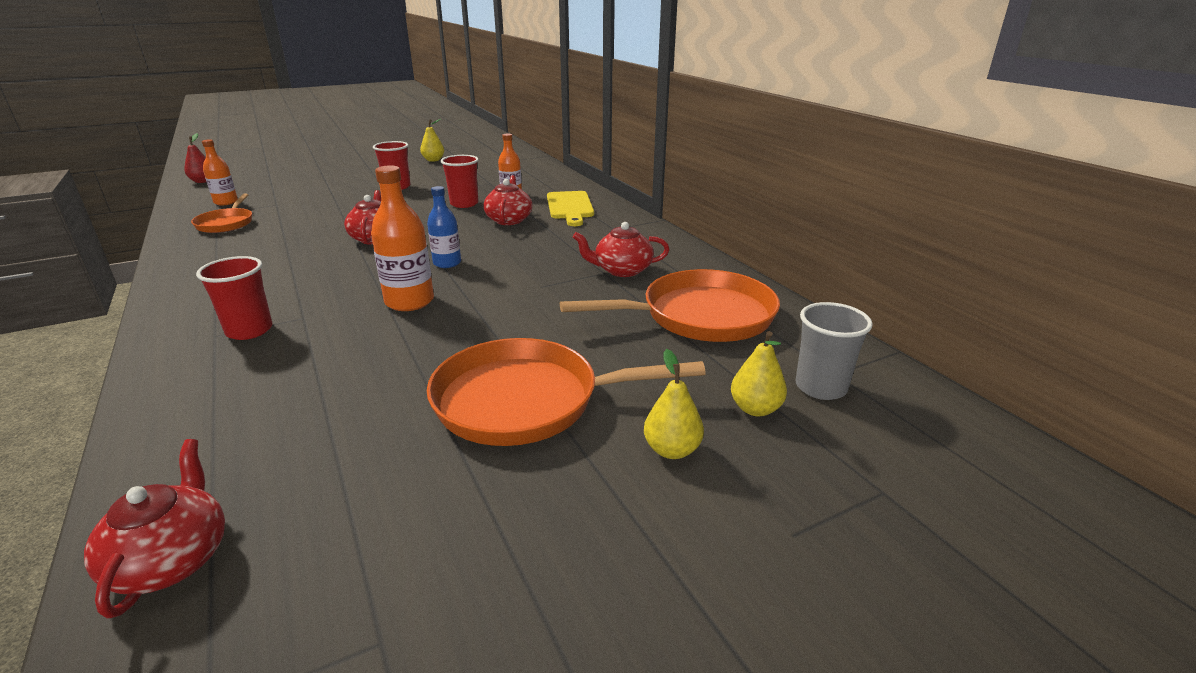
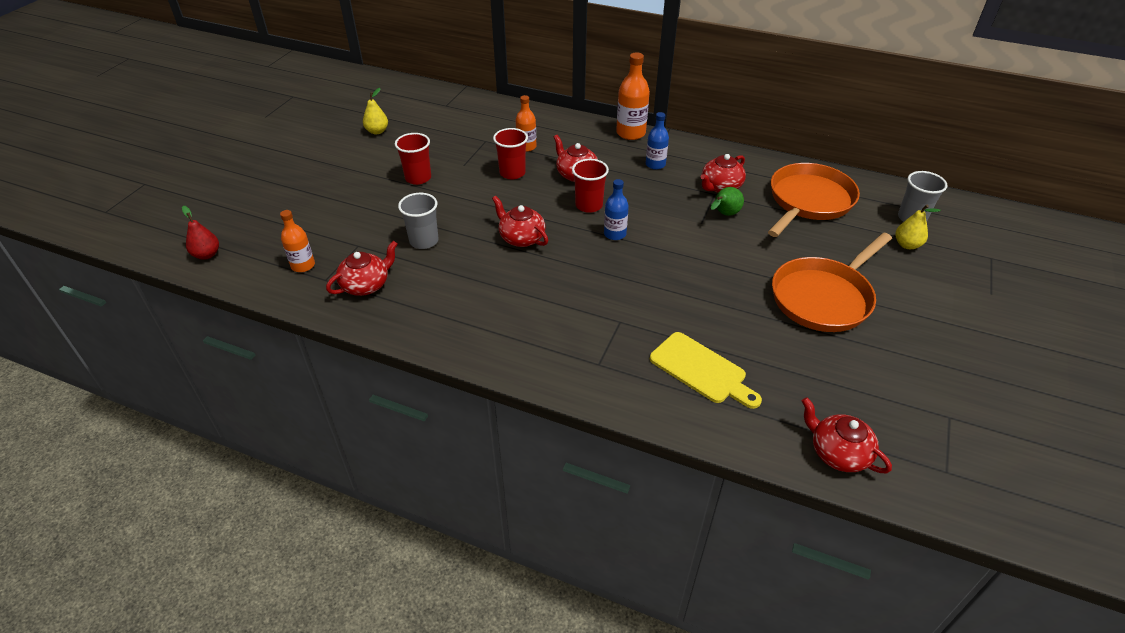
camera: 40 degrees left, 15 degrees up
(226, 223) = (366, 285): orange pan -> red teapot
(249, 330) = (610, 348): red cup -> red cup (589, 205)
(314, 216) = (424, 241): none -> grey cup
(409, 301) = (655, 275): orange bottle -> orange bottle (631, 133)
(570, 207) = (592, 142): yellow cutting board -> yellow cutting board (701, 370)
(578, 289) = (724, 214): none -> green pear
(593, 236) = (655, 164): none -> blue bottle
(672, 450) = (910, 284): yellow pear -> none

